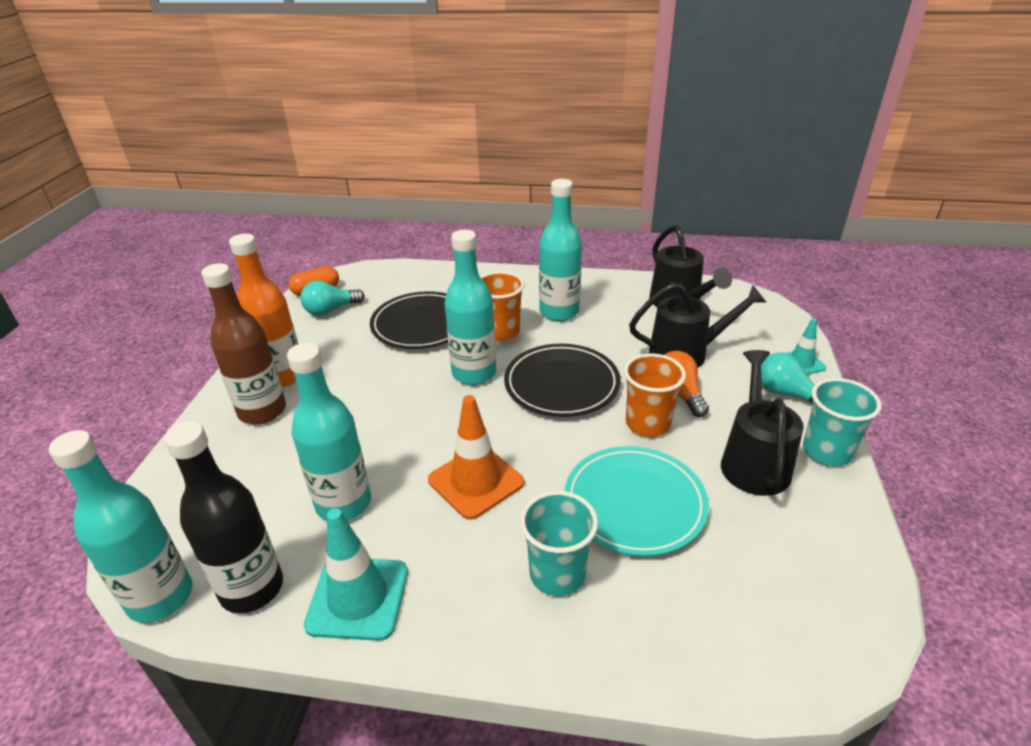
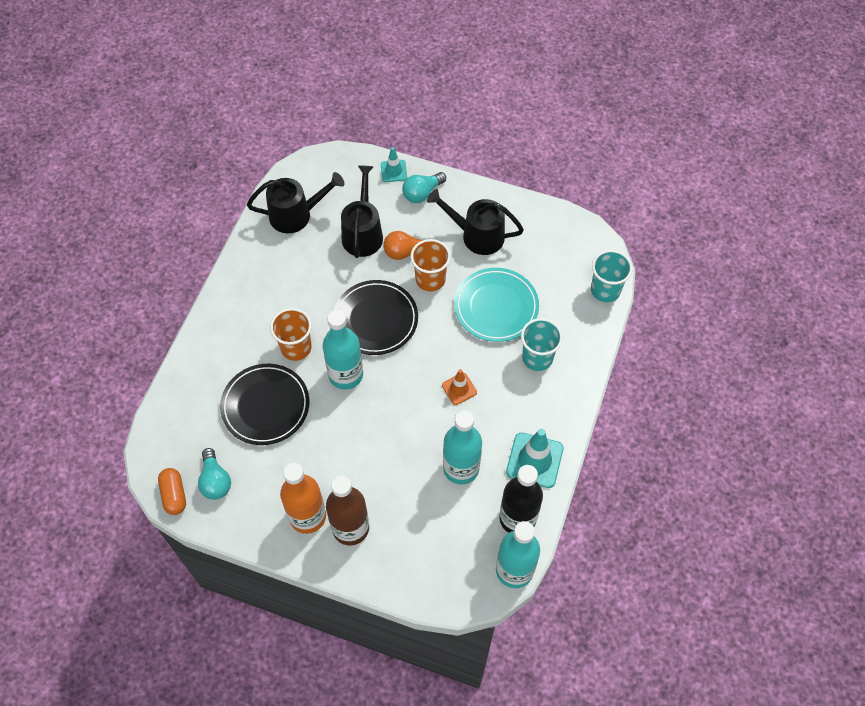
camera: 80 degrees left, 25 degrees up
(476, 481) = (459, 389): orange traffic cone -> orange traffic cone, size x0.58
(559, 312) = (281, 300): turquoise bottle -> none
(827, 451) = (478, 196): turquoise cup -> turquoise cup (605, 290)

